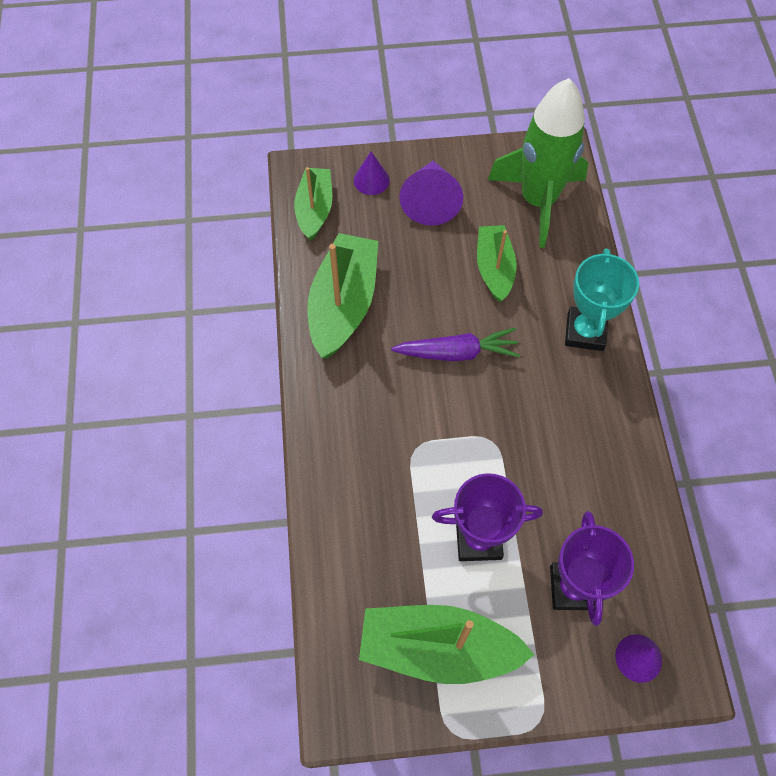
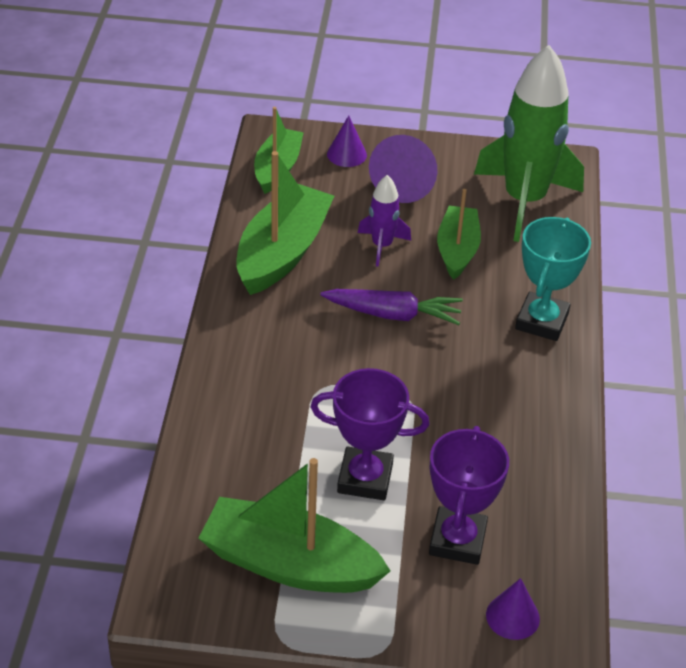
camera: 10 degrees right, 20 degrees down
(428, 277) = (382, 246): none -> purple rocket

